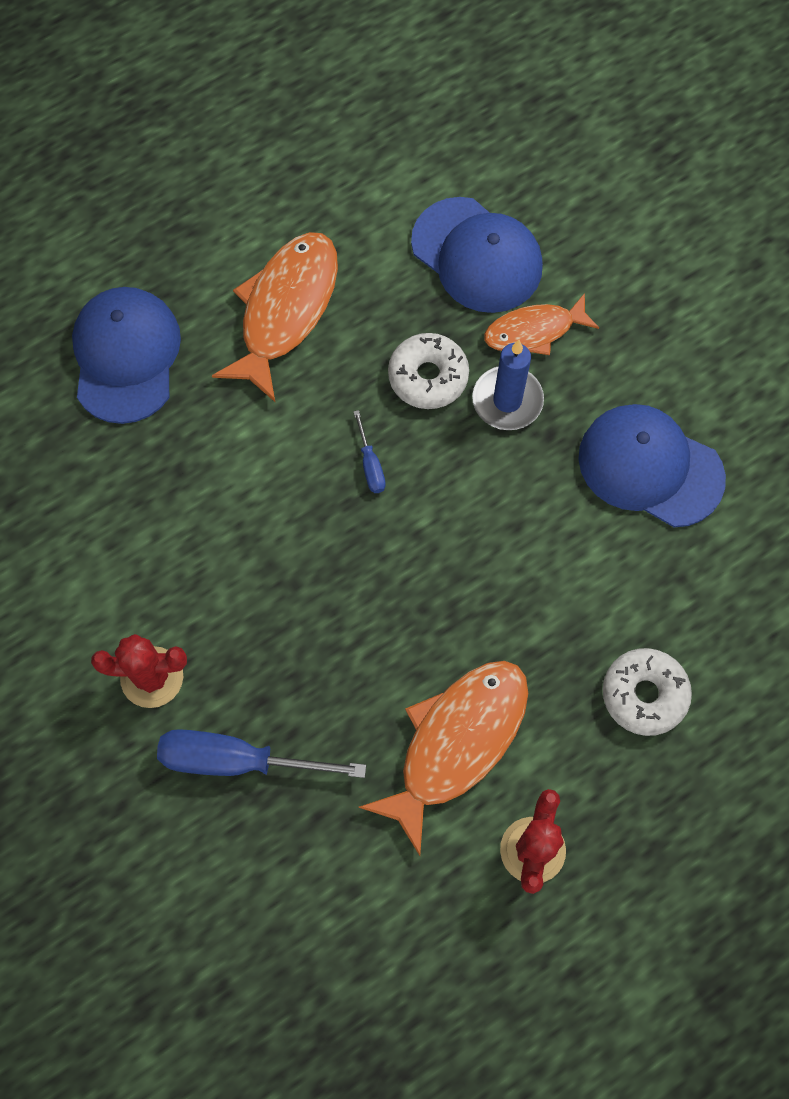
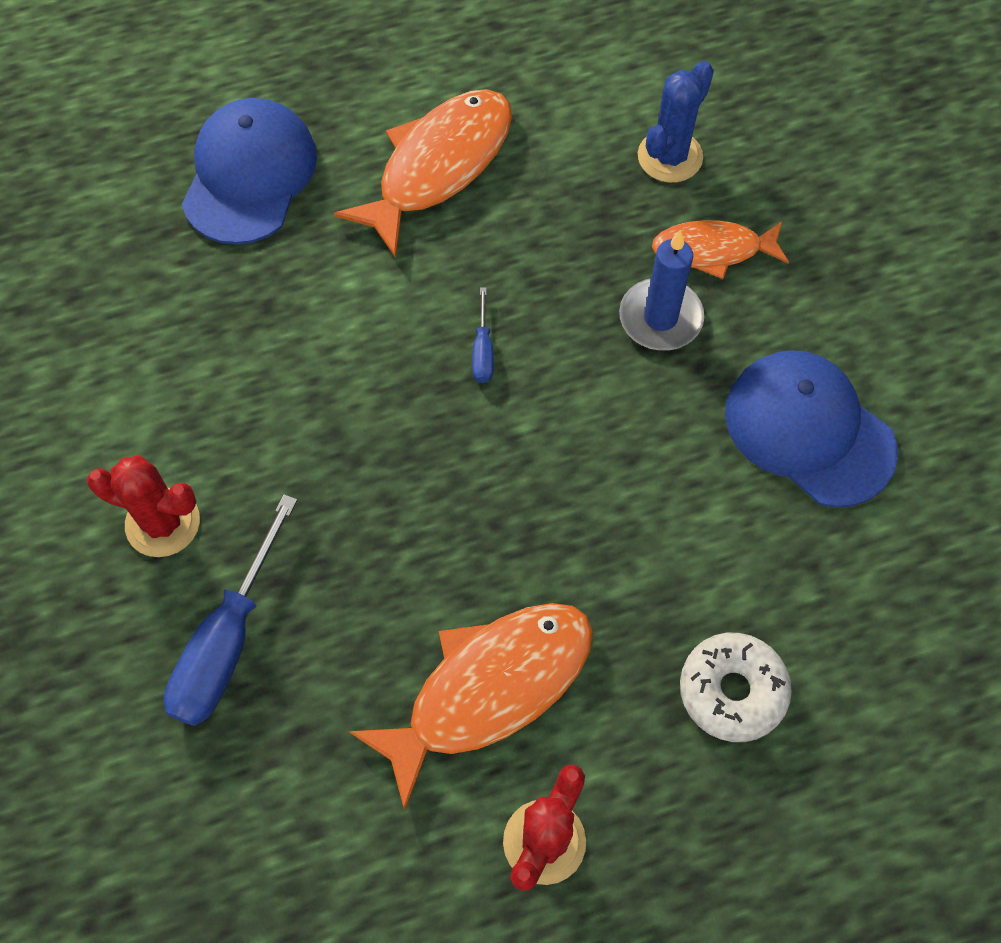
camera: 15 degrees right, 5 degrees down
(237, 760) = (227, 641): blue screwdriver -> blue screwdriver turned 90 degrees counterclockwise
(428, 377) = (577, 272): white donut -> none
(477, 255) = (670, 156): blue cap -> blue cactus

